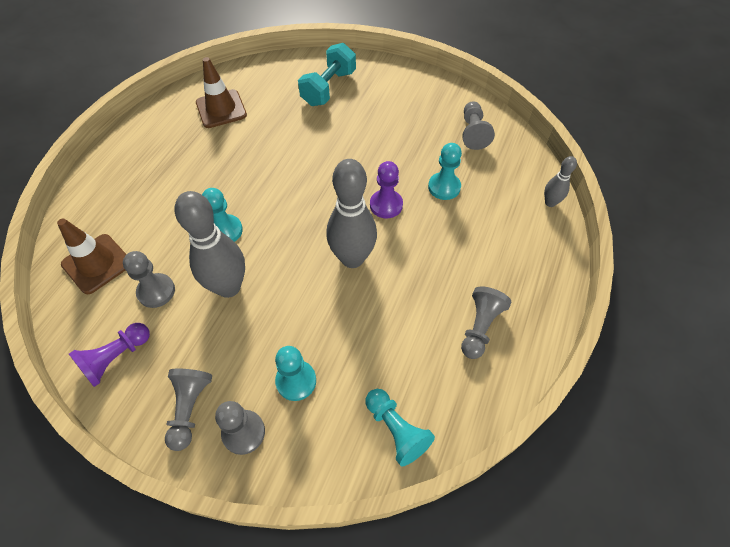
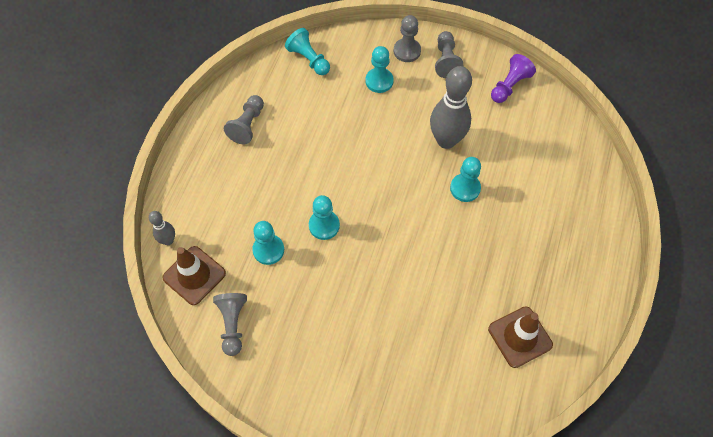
camera: 175 degrees right, 5 degrees up
(97, 264) = (560, 151): brown traffic cone -> brown traffic cone (194, 275)
(156, 291) = (502, 133): grey pawn -> none
(328, 88) = (402, 383): turquoise dumbbell -> none
(352, 258) = (350, 171): grey bowling pin -> none
(386, 205) = (324, 225): purple pawn -> turquoise pawn

